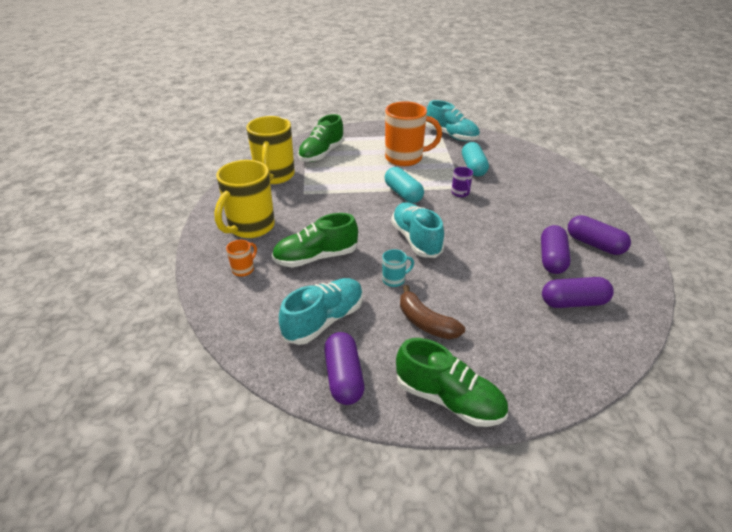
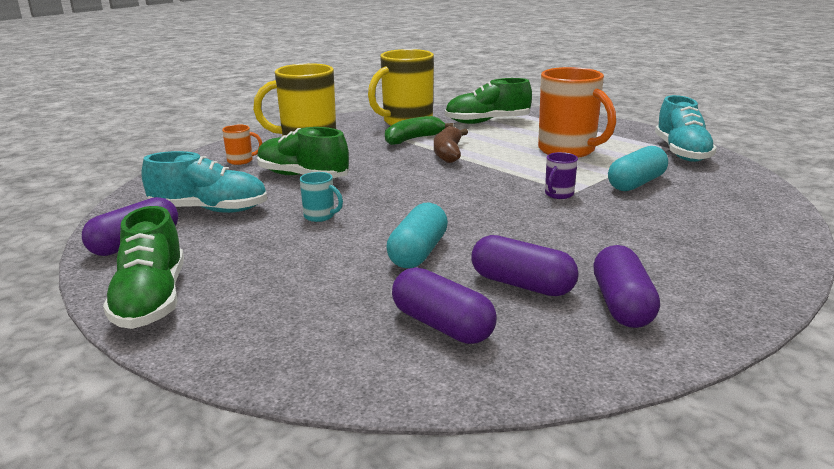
camera: 50 degrees right, 15 degrees down
(311, 189) = (413, 139): none -> green banana
(403, 194) = (491, 171): turquoise capsule -> turquoise capsule (418, 252)
(416, 239) = (413, 203): turquoise shoe -> none
(425, 322) = (267, 252): brown banana -> brown banana (448, 153)
(552, 259) = (522, 284): purple capsule -> purple capsule turned 60 degrees clockwise

